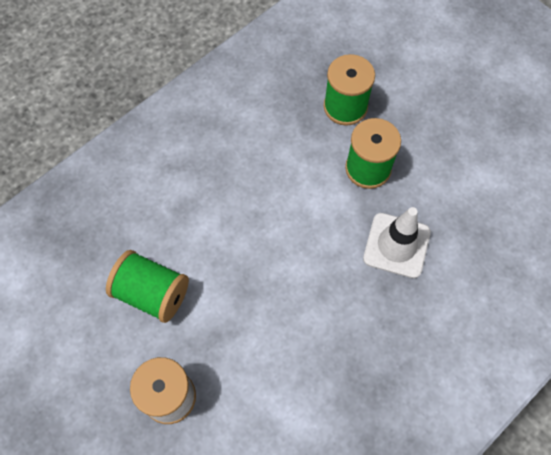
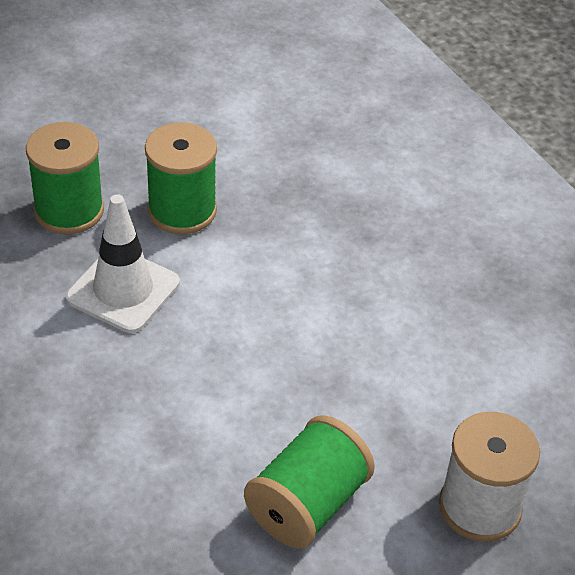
camera: 80 degrees left, 20 degrees down
(396, 245) = (309, 210): white traffic cone -> white traffic cone (123, 290)

